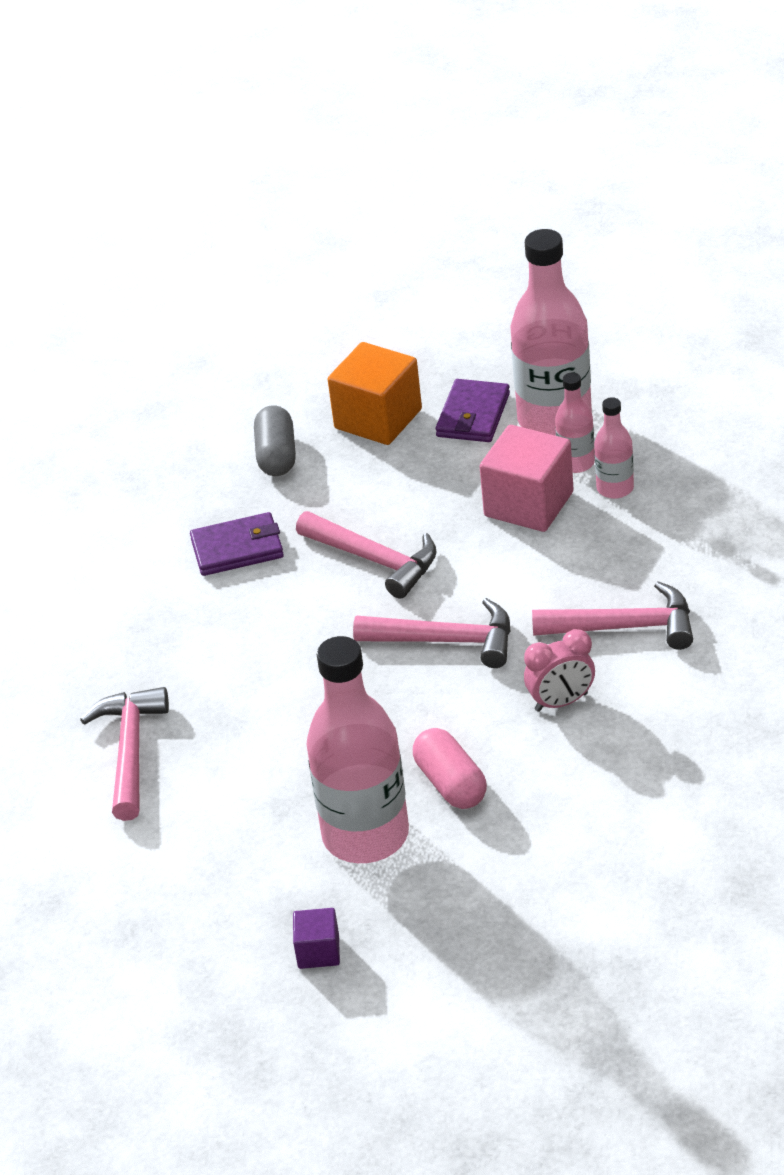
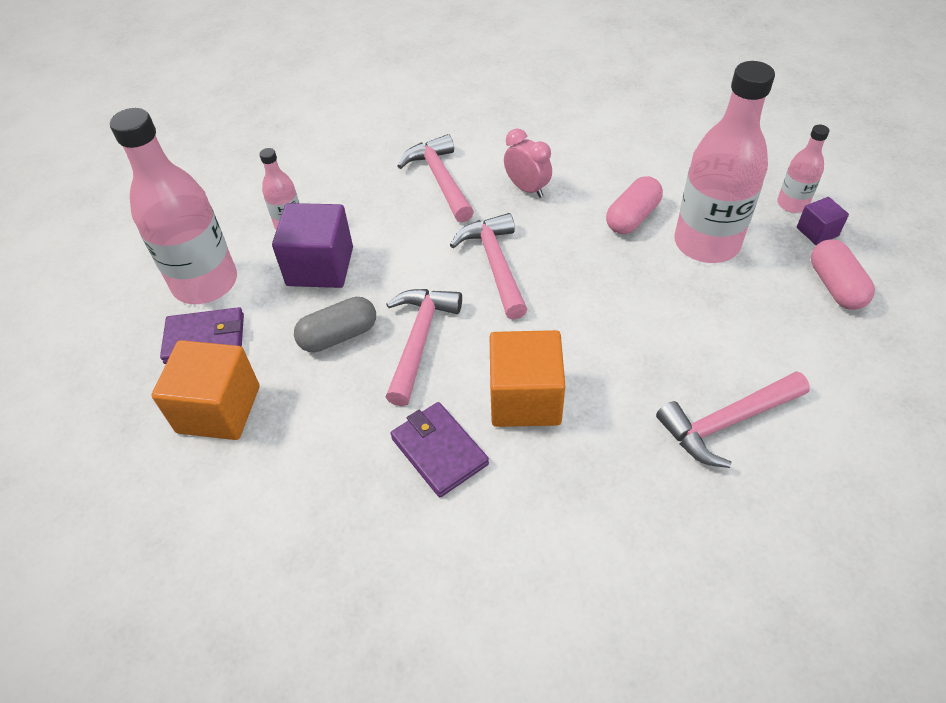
camera: 115 degrees left, 10 degrees up
(228, 923) = (835, 286): none -> pink capsule
(254, 618) = (525, 398): none -> orange cube
(276, 455) = (290, 475): grey capsule -> grey capsule (339, 336)
(528, 504) = (320, 266): pink cube -> purple cube
(576, 463) = (261, 254): pink bottle -> pink bottle (792, 204)

